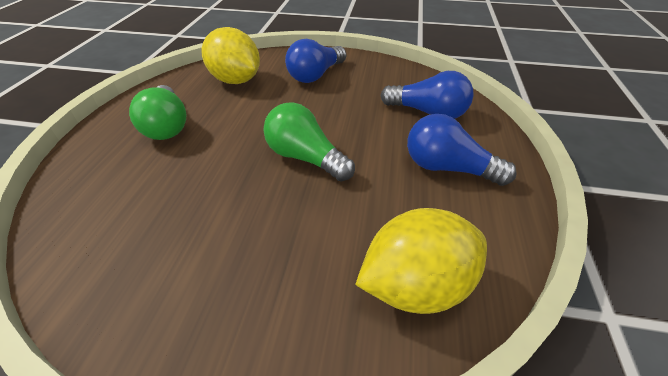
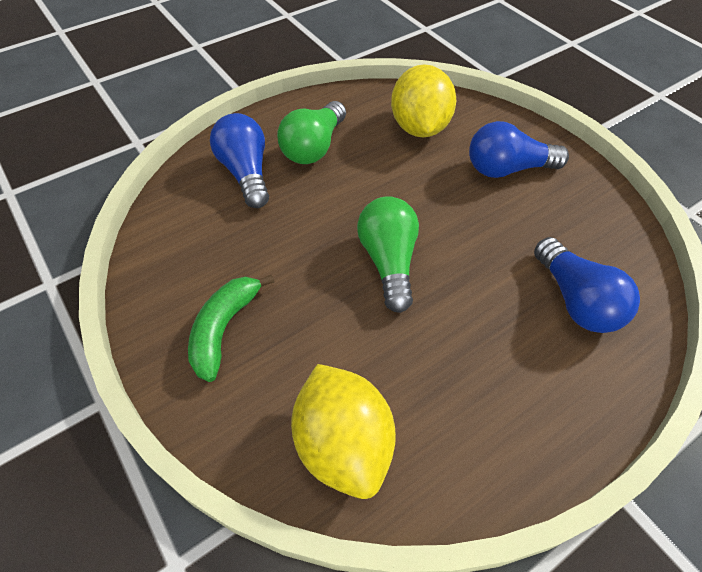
camera: 45 degrees right, 10 degrees up
(228, 288) = (224, 329): none -> green banana
(415, 285) = (343, 444): yellow lemon -> yellow lemon turned 45 degrees clockwise
(447, 168) = (509, 376): blue light bulb -> blue light bulb (246, 173)

